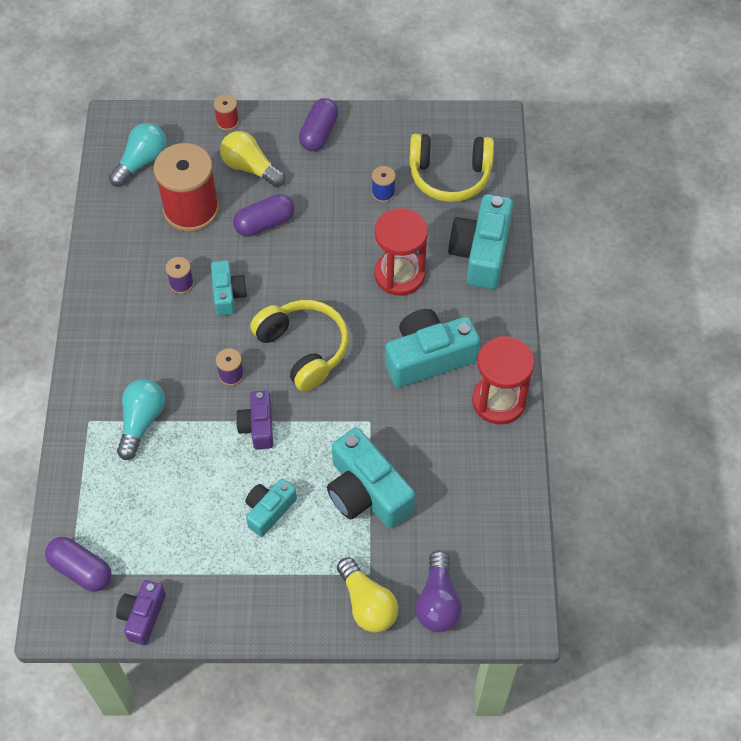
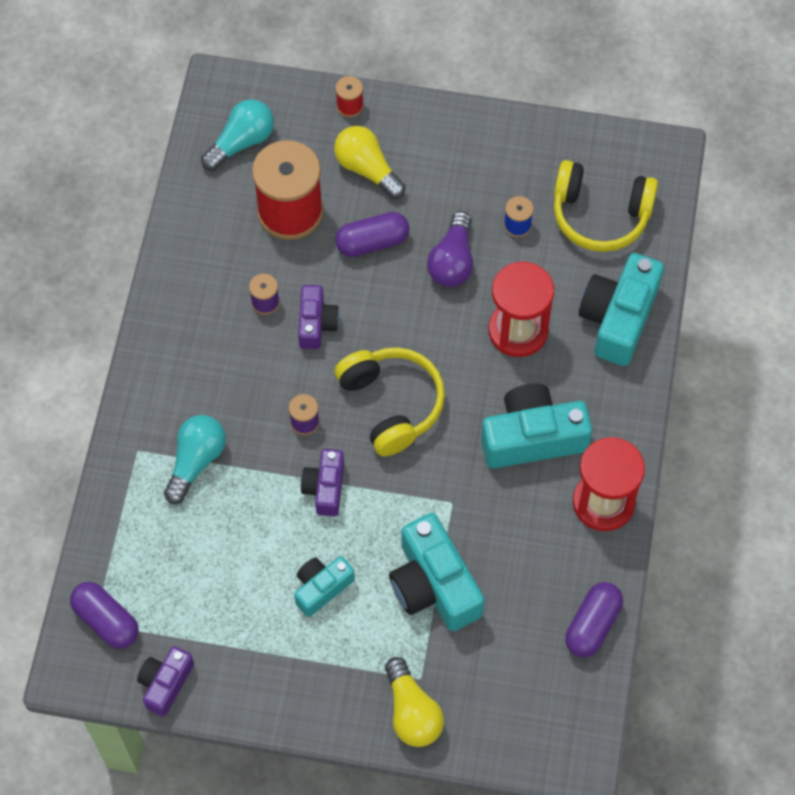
camera: 10 degrees right, 5 degrees up
(228, 294) = (316, 323): turquoise camera -> purple camera
(319, 133) = (455, 137): purple capsule -> purple capsule (592, 625)
(438, 602) = (490, 723): purple light bulb -> purple light bulb (452, 261)

